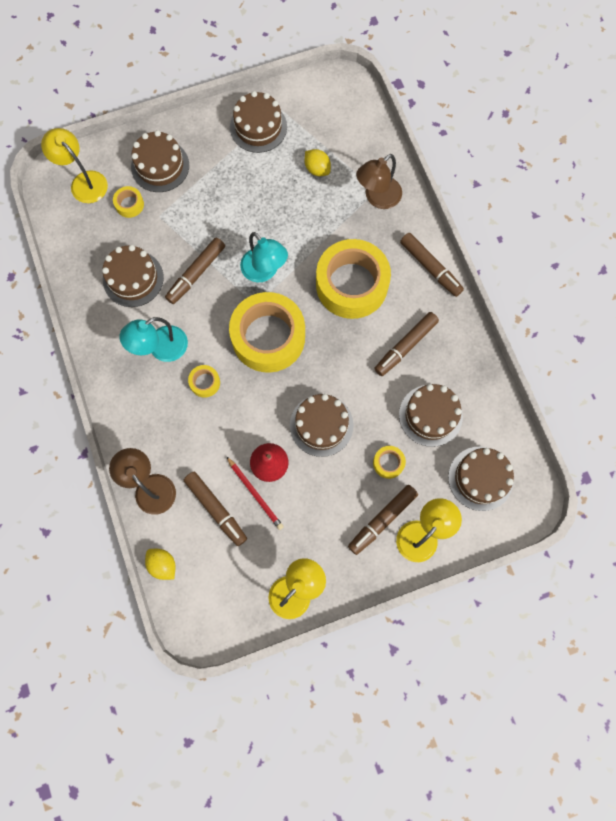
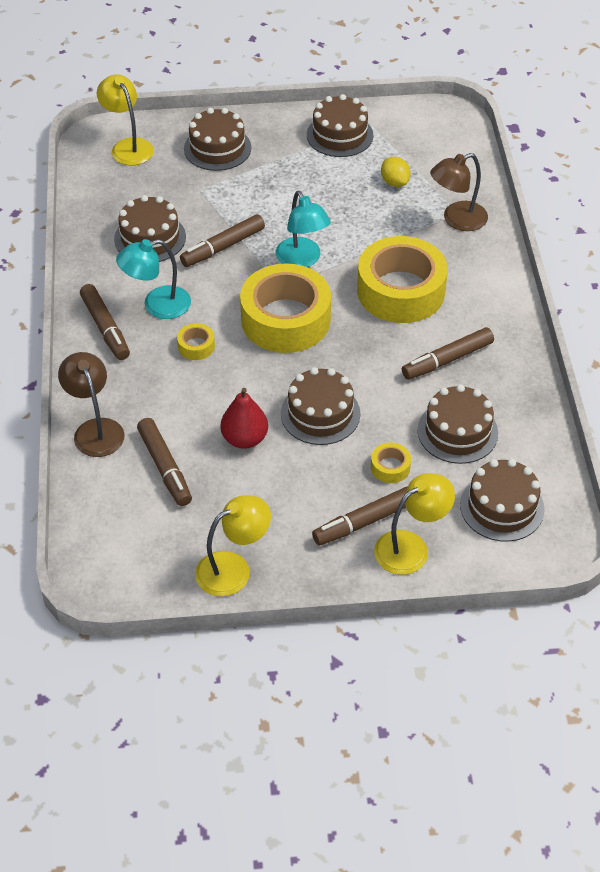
camera: 15 degrees right, 25 degrees down
(129, 204) = (171, 174): yellow tape -> none
(163, 564) = (81, 507): yellow lemon -> none
(255, 494) = (217, 462): red pencil -> none
(430, 267) = (500, 293): brown marker -> brown marker (105, 328)

